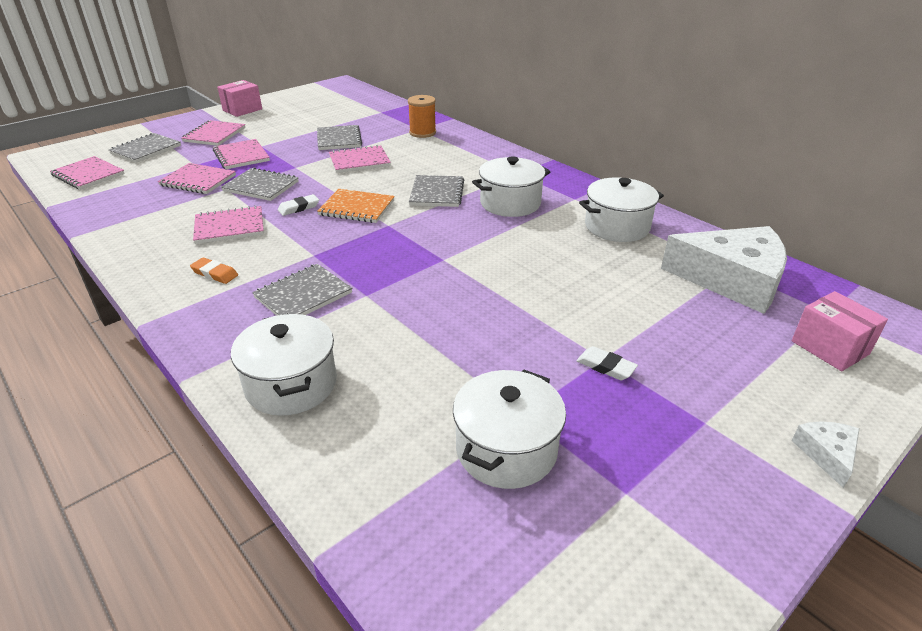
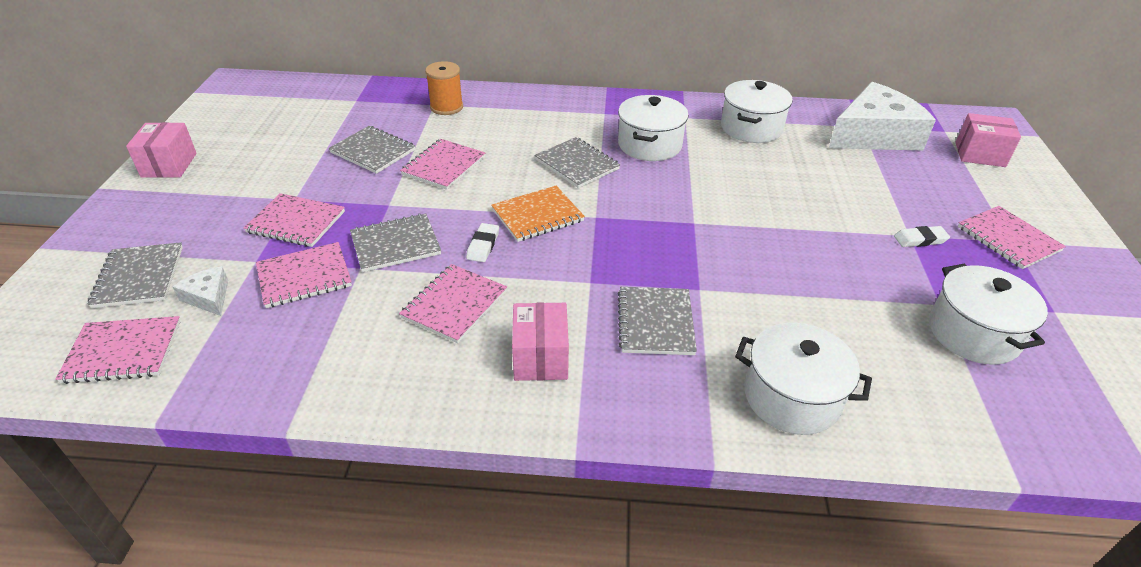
camera: 45 degrees left, 5 degrees up
(214, 135) = (200, 213): pink notebook -> pink notebook (1008, 239)
(215, 273) = (540, 357): orange eraser -> pink box
(827, 454) = (1074, 222): white cheese -> white cheese (208, 297)

